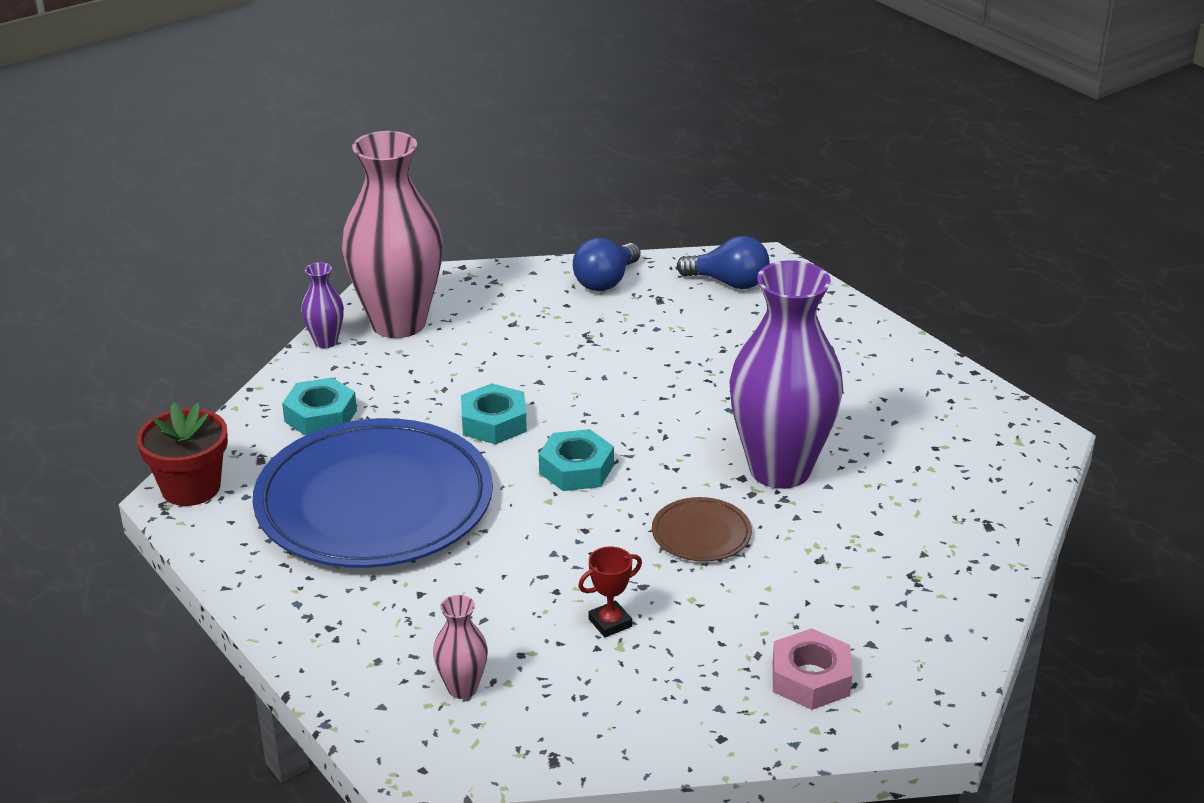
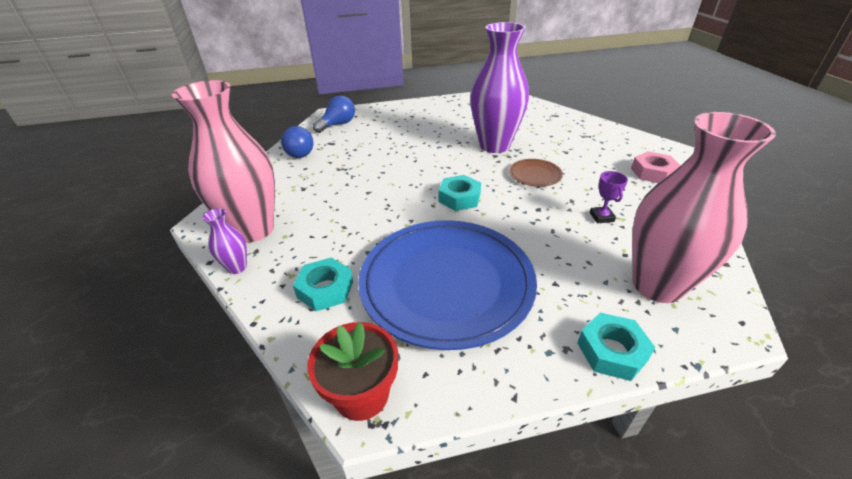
camera: 65 degrees left, 5 degrees up
(462, 688) = (657, 285): pink vase -> pink vase, size x2.38
(494, 422) = (395, 215): turquoise nut -> turquoise nut (612, 351)
(610, 623) = (601, 217): red trophy -> purple trophy

